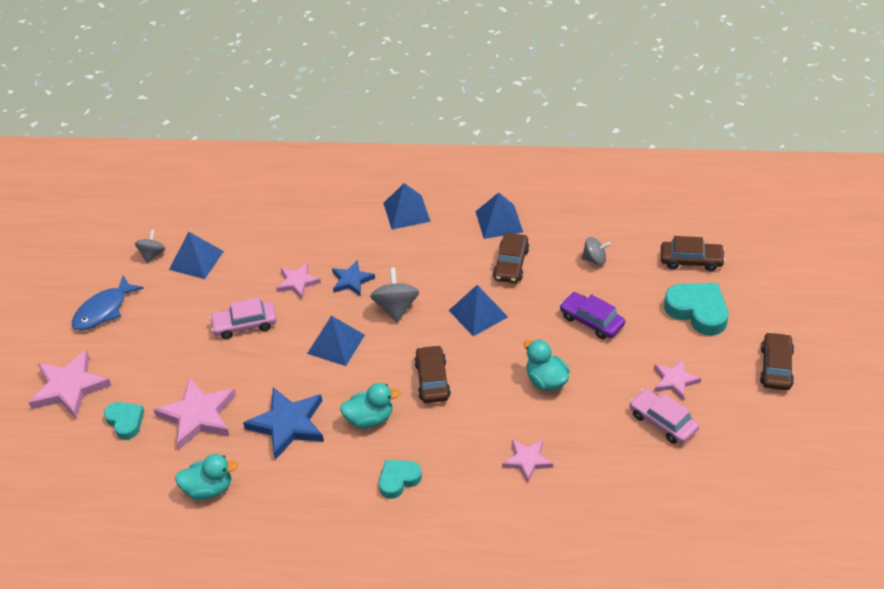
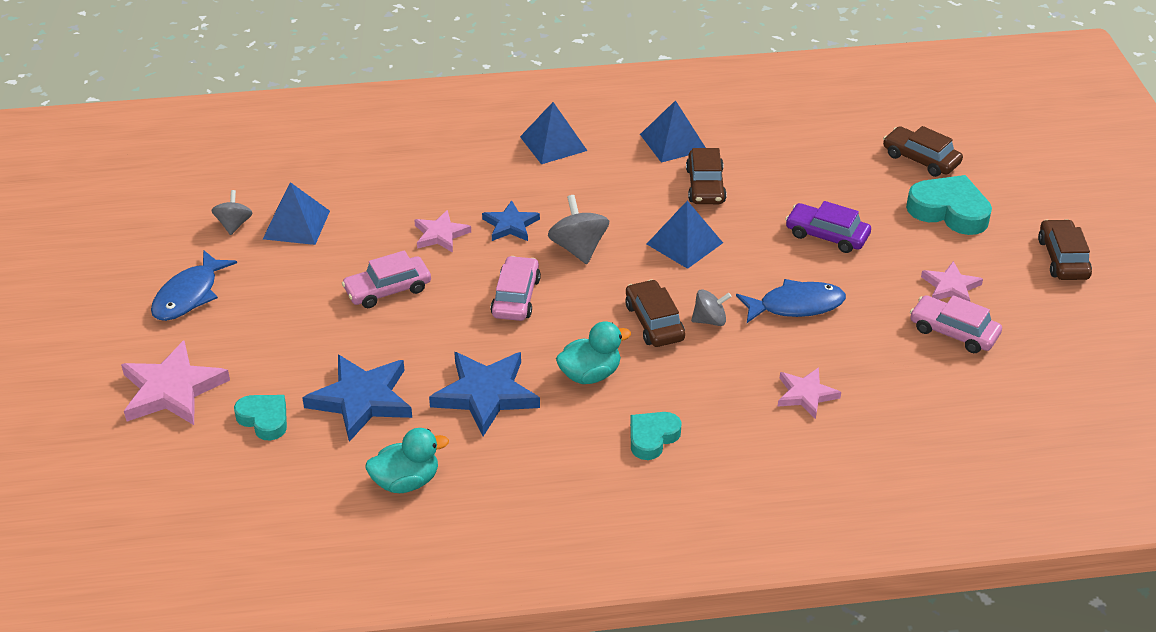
camera: 15 degrees left, 5 degrees down
(198, 415) = (361, 400): pink star -> blue star
(336, 344) = (516, 297): blue pyramid -> pink car
(546, 380) = (796, 305): turquoise duck -> blue fish
(594, 259) = (805, 170): grey spinning top -> grey spinning top (709, 320)
(691, 260) = (921, 159): brown car -> brown car turned 135 degrees counterclockwise

